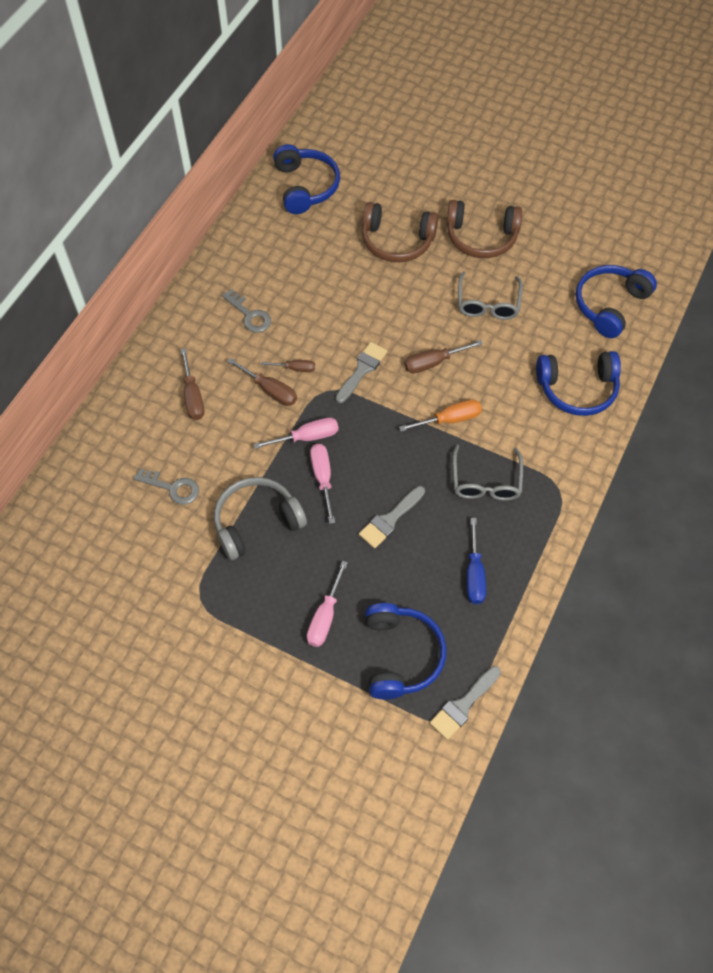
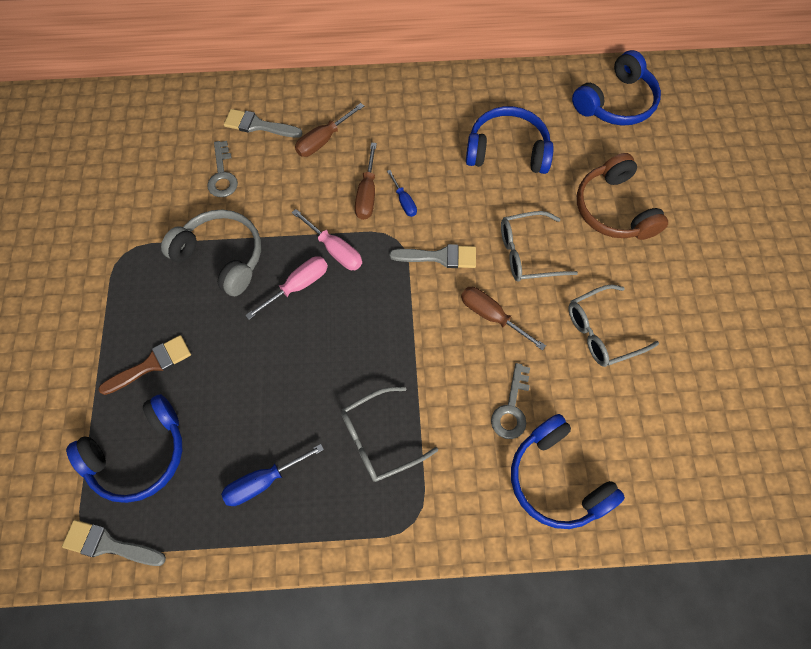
camera: 60 degrees right, 5 degrees up
(250, 315) = (437, 136): grey key -> grey key (511, 408)
(295, 368) = (404, 201): brown screwdriver -> blue screwdriver
(325, 616) = (151, 364): pink screwdriver -> brown brush
(390, 519) = (285, 368): grey brush -> grey brush (258, 125)
(397, 313) = (527, 253): none -> grey glasses
(449, 419) = (433, 365): orange screwdriver -> none
(481, 237) = (682, 283): brown headphones -> none
(610, 305) = (696, 462): blue headphones -> blue headphones (507, 151)

